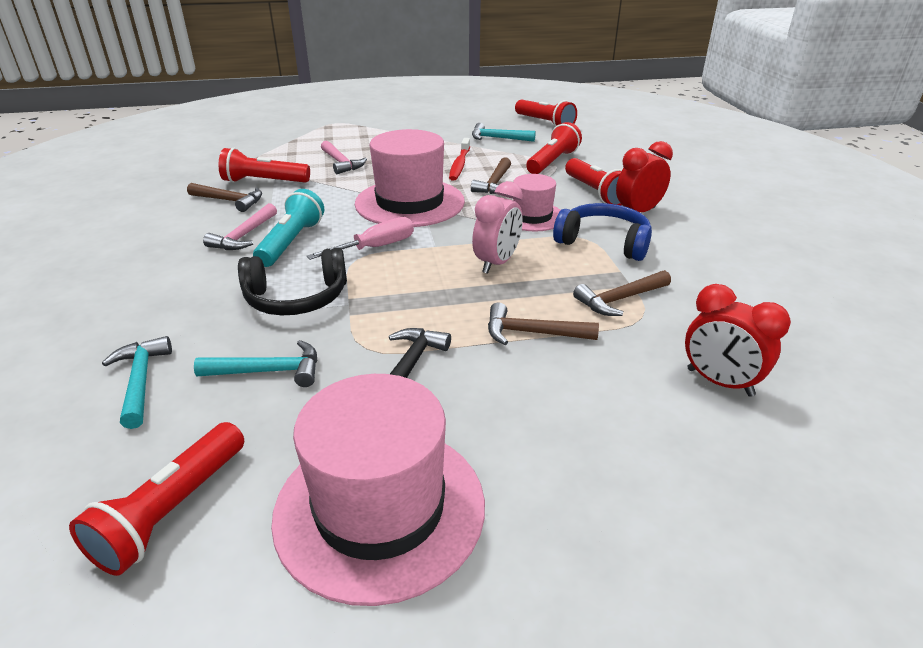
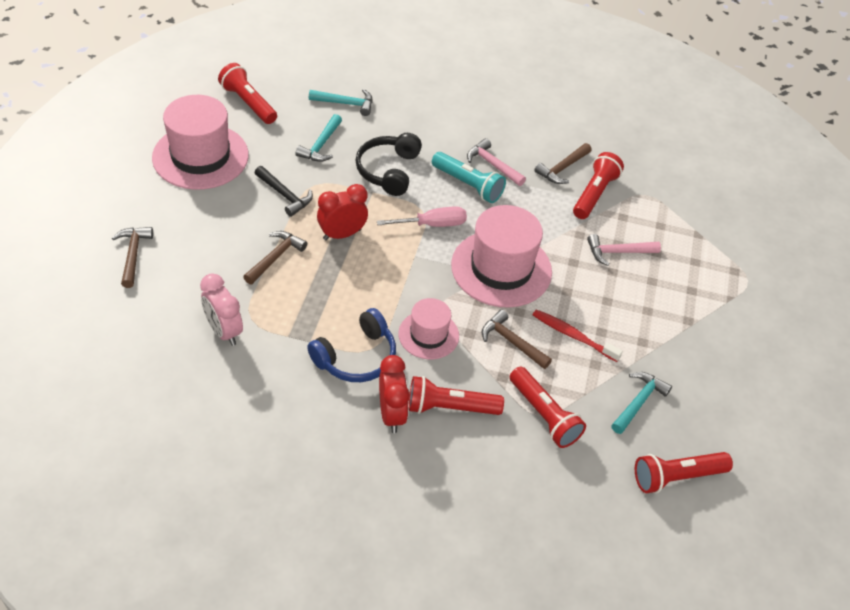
camera: 110 degrees right, 15 degrees up
(376, 247) = (433, 224): pink screwdriver -> pink screwdriver turned 90 degrees counterclockwise
(497, 263) = (367, 278): pink clock -> pink clock (224, 331)
(620, 299) = (277, 319): brown hammer -> brown hammer (133, 255)
(719, 382) = (170, 313): red clock -> red clock (342, 234)

